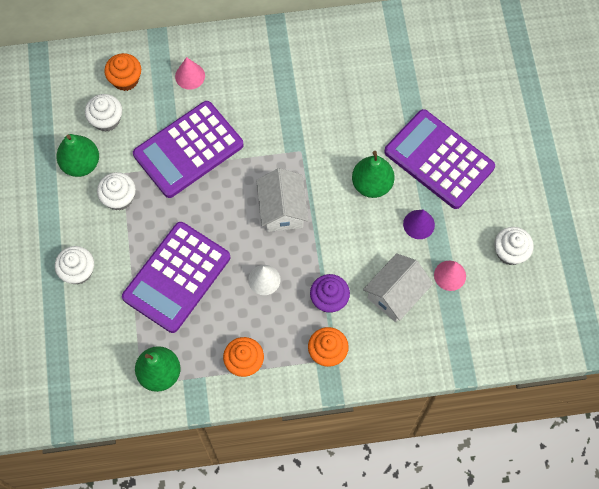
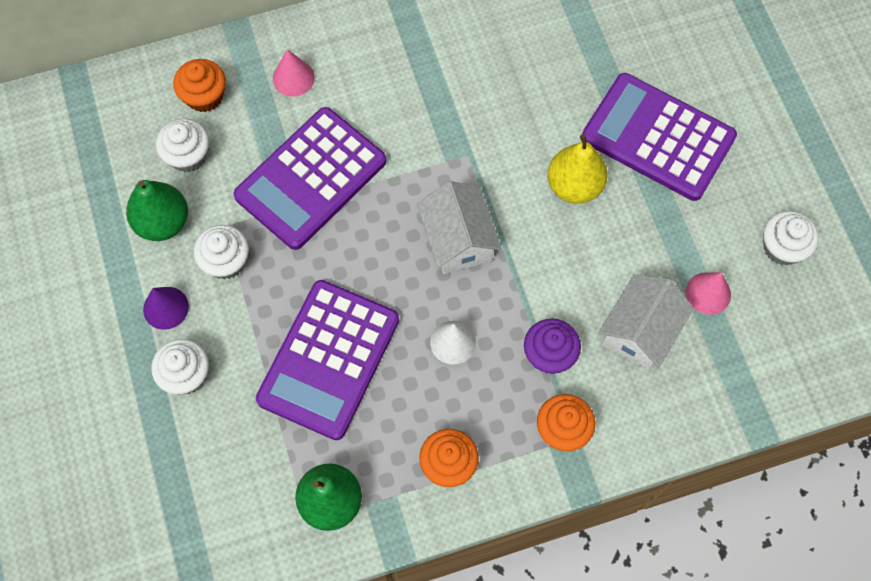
camera: 10 degrees left, 0 degrees up
(372, 184) = (574, 186): green pear -> yellow pear
(419, 224) = (650, 230): purple cone -> purple cone (166, 308)

